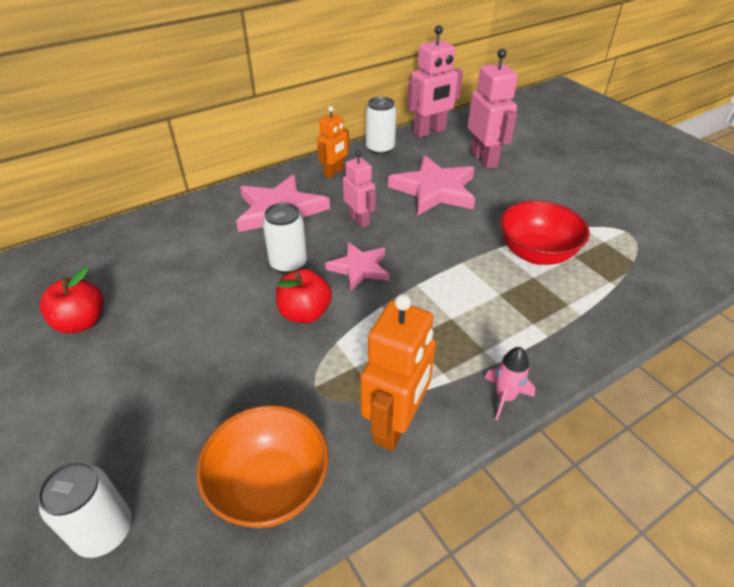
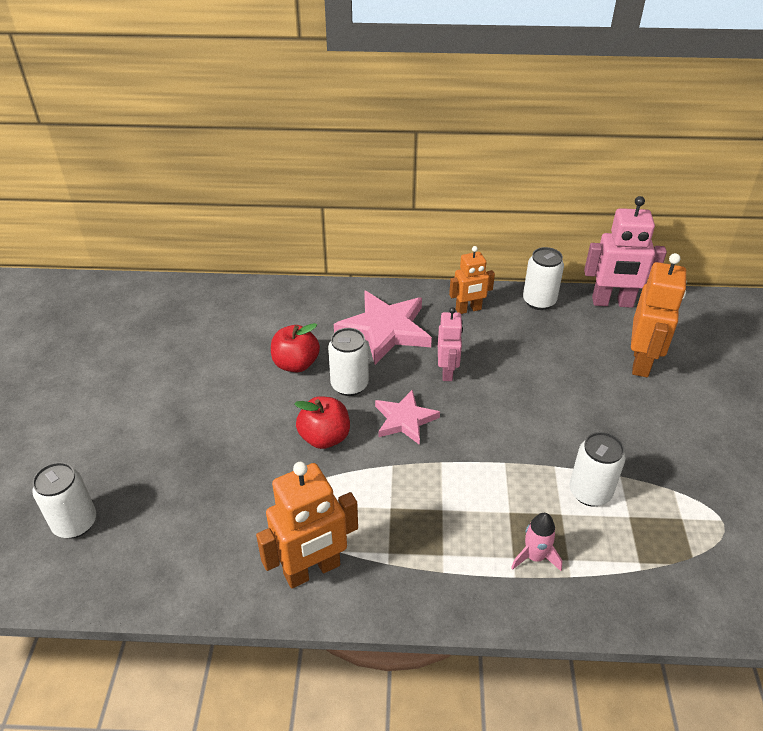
camera: 35 degrees right, 0 degrees up
(81, 322) = (165, 360): red apple -> red apple (296, 364)
(270, 486) = (189, 558): orange bowl -> none
(434, 190) = (551, 373): pink star -> none
(484, 159) = (641, 362): pink robot -> orange robot
(505, 397) = (420, 604): pink rocket -> pink rocket (534, 557)
(536, 253) = (590, 492): red bowl -> white can

